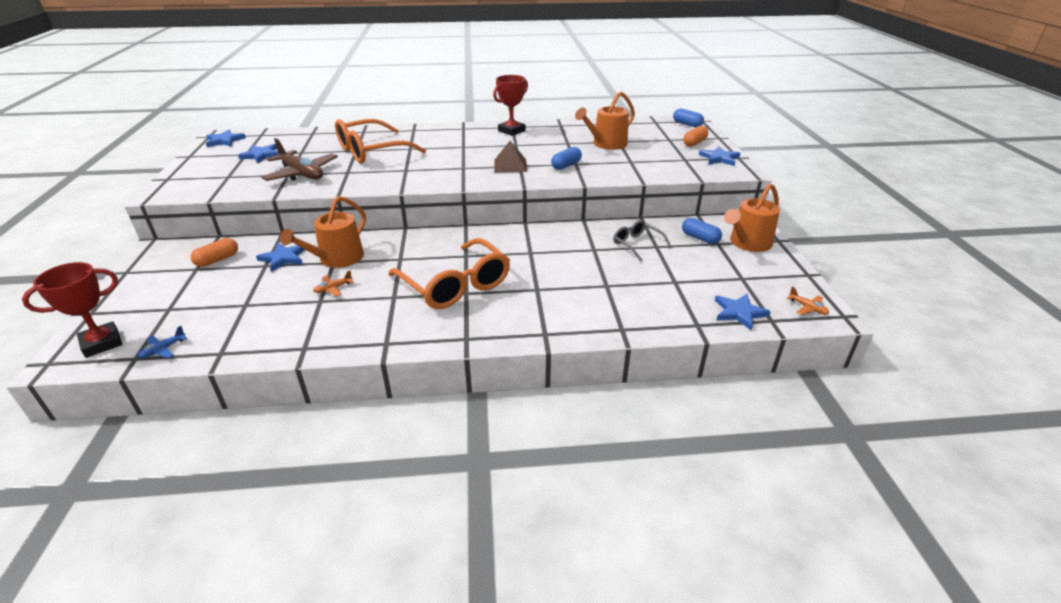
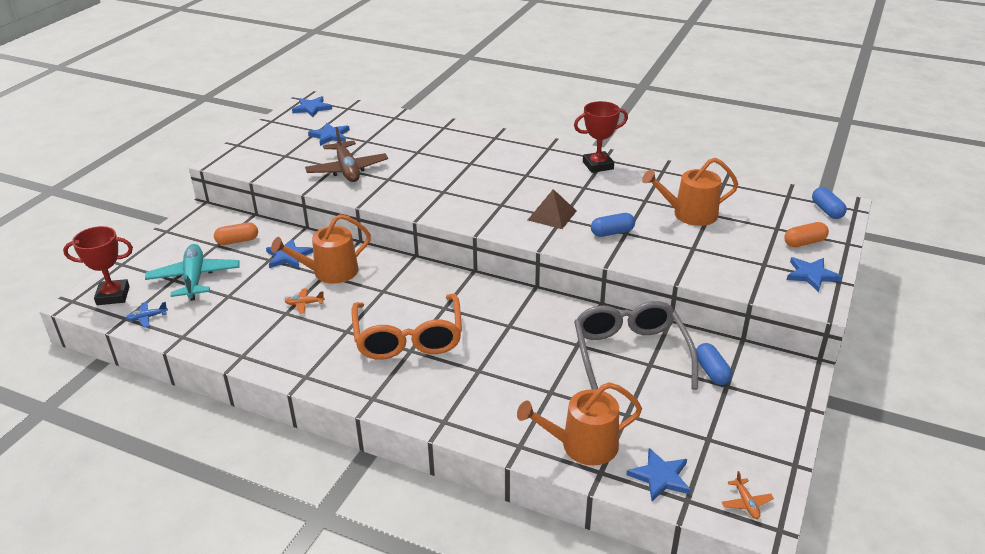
camera: 30 degrees right, 0 degrees up
(194, 301) = (194, 278): none -> turquoise plane
(372, 151) = (431, 157): orange glasses -> none
(637, 244) = (630, 355): grey glasses -> grey glasses, size x1.94
(748, 243) = (764, 398): orange watering can -> orange watering can (582, 445)

